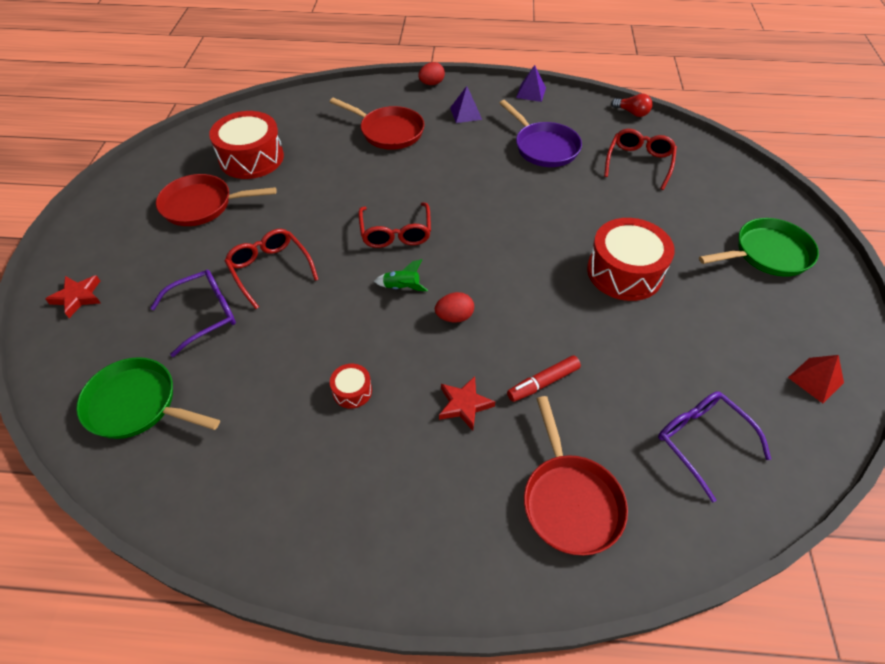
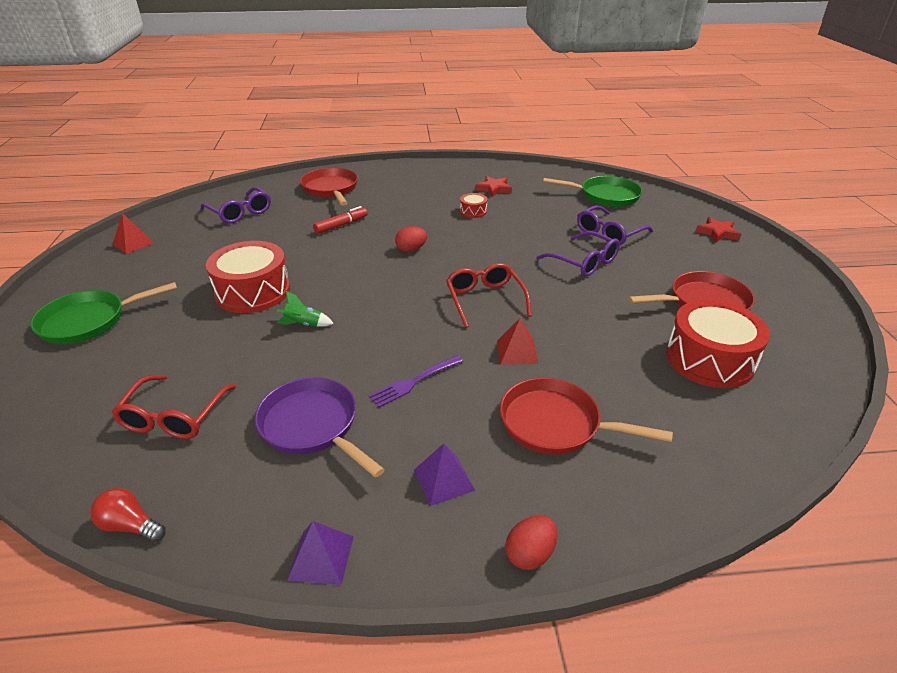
camera: 170 degrees right, 15 degrees down
(270, 269) = (584, 262): red glasses -> purple glasses
(390, 180) = (517, 352): none -> red pyramid
(401, 287) = (461, 262): green rocket -> green rocket (304, 324)
(464, 405) = (396, 212): red star -> red star (494, 189)
(474, 167) = (414, 382): none -> purple fork

